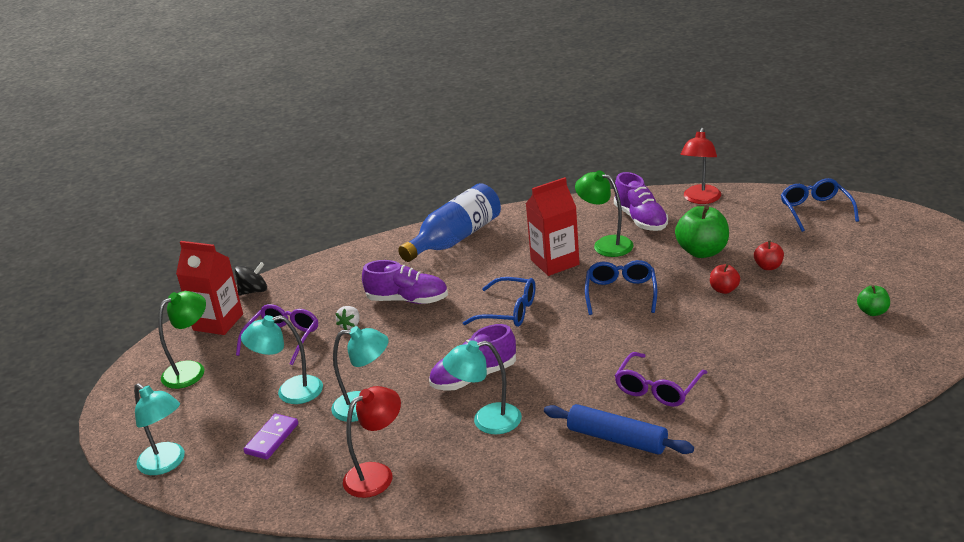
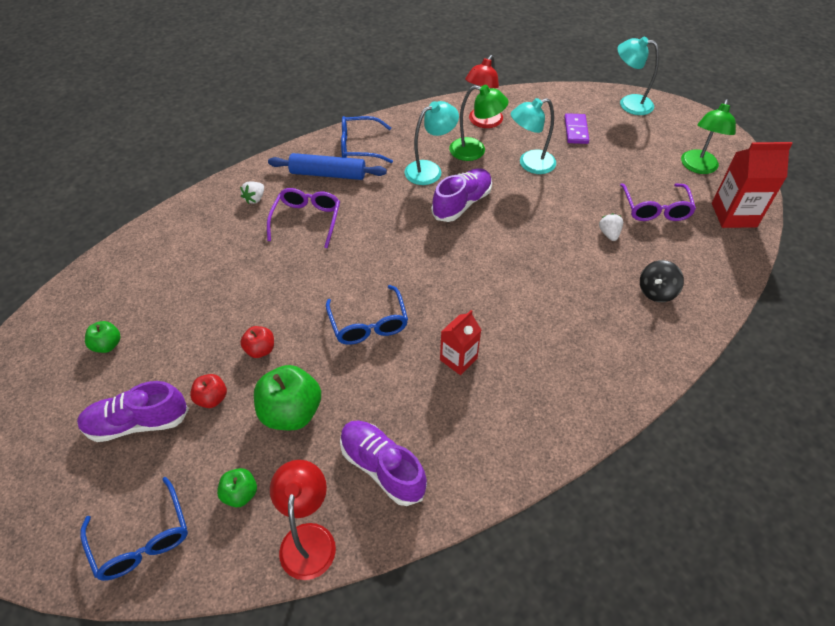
camera: 155 degrees right, 20 degrees up
(254, 291) = (744, 256): black spinning top -> black spinning top (656, 291)
(290, 392) = (598, 164): turquoise lamp -> none
(407, 300) = (580, 274): purple shoe -> purple shoe (138, 422)
(456, 238) = (598, 380): blue bottle -> none
(509, 311) = (471, 278): blue glasses -> blue glasses (359, 147)
(555, 262) = (458, 359): red carton -> red carton, size x0.64
(606, 244) = (411, 404): green lamp -> green lamp (475, 151)
(717, 423) = (255, 199): none -> white strawberry
(746, 220) = (240, 494): none -> green apple

